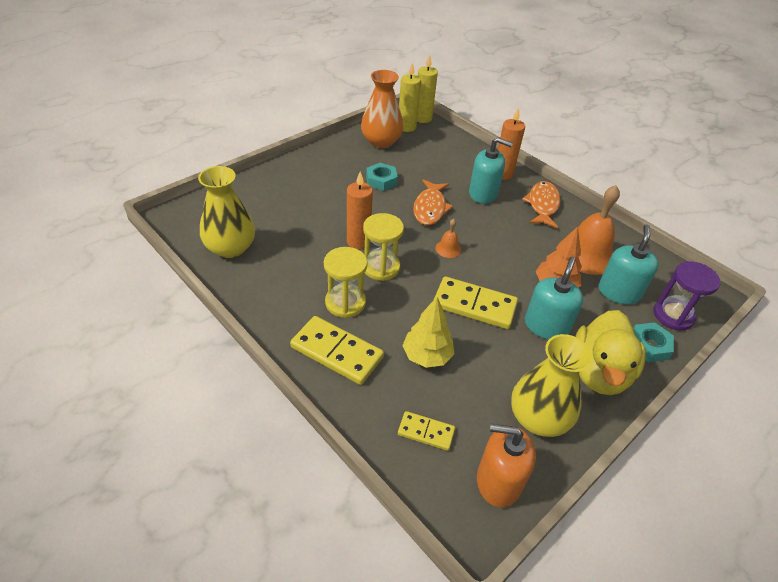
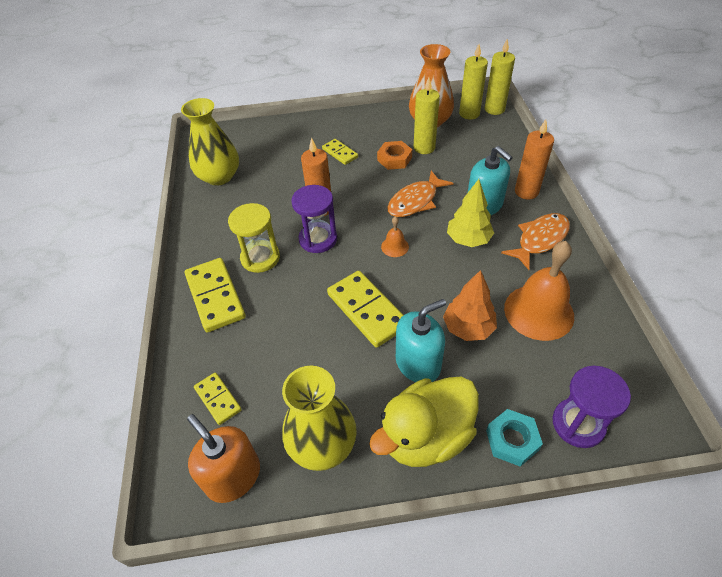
camera: 40 degrees right, 5 degrees up
(329, 190) = (340, 153): none -> yellow domino
(381, 180) = (394, 159): turquoise nut -> orange nut
(381, 267) = (318, 239): yellow hourglass -> purple hourglass
(396, 164) = (424, 148): none -> yellow candle
(427, 356) = (281, 335): yellow tree -> yellow tree (468, 240)
(619, 292) = (535, 368): turquoise soap dispenser -> none

